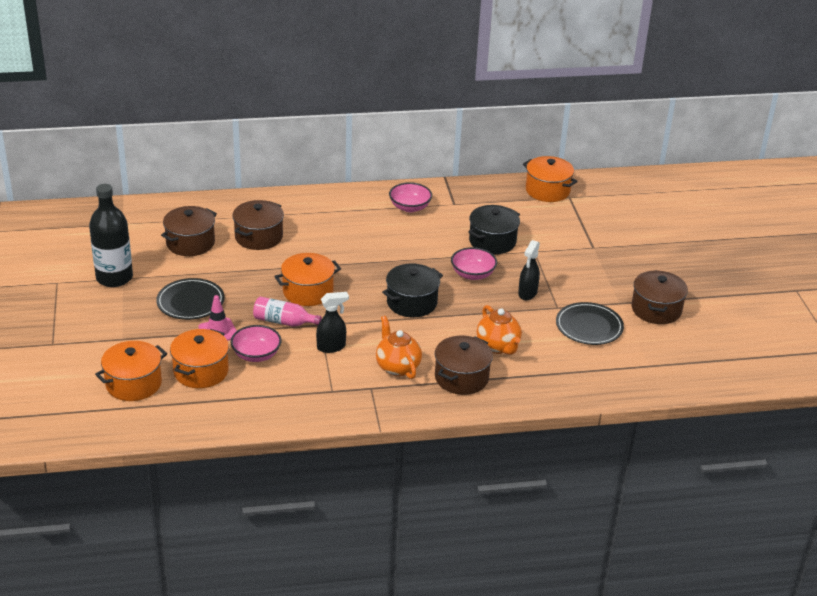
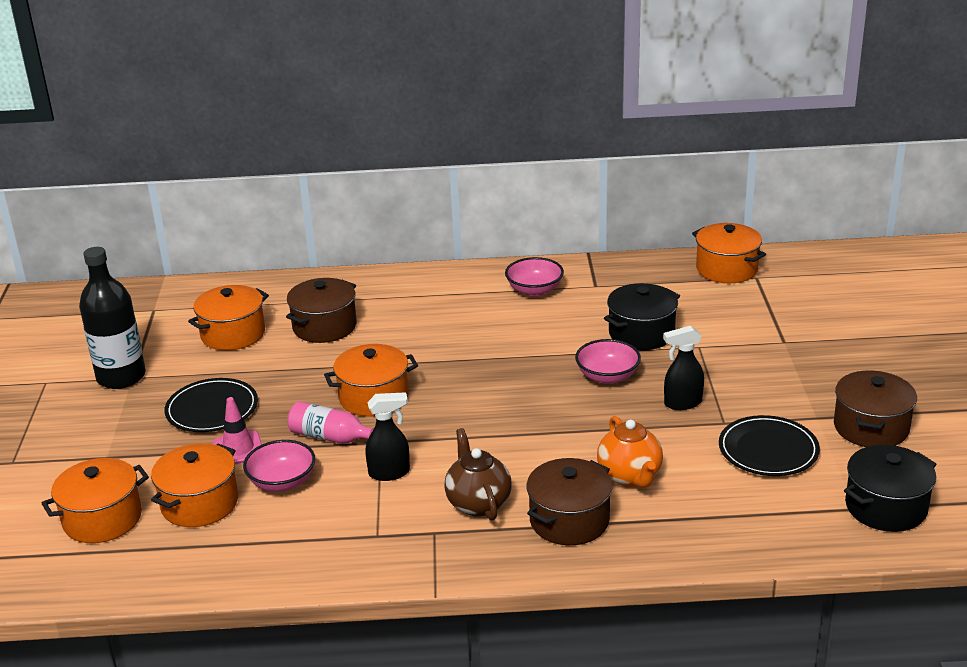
camera: 10 degrees right, 5 degrees down
(190, 243) = (233, 334): brown pot -> orange pot
(397, 367) = (478, 503): orange teapot -> brown teapot
(412, 303) = (515, 414): black pot -> black pot (886, 507)
(527, 293) = (682, 403): black spray bottle -> black spray bottle turned 45 degrees clockwise

